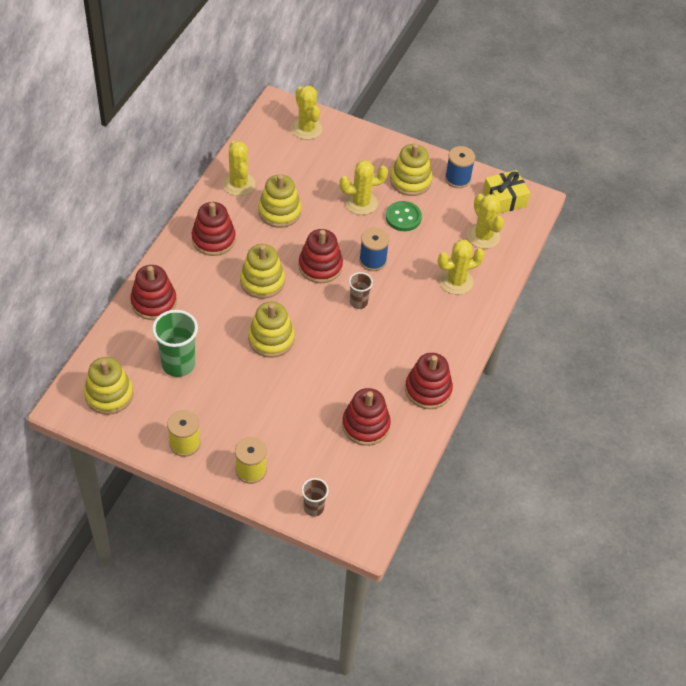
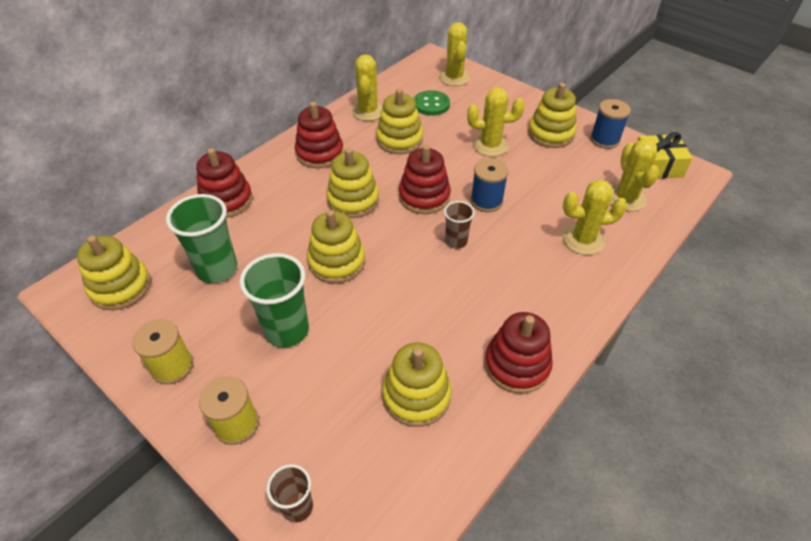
camera: 20 degrees right, 5 degrees down
(256, 400) = (287, 330): none -> green cup
(365, 425) = (416, 396): red stacking toy -> yellow stacking toy
(403, 217) = (534, 165): green button -> green button (431, 104)

